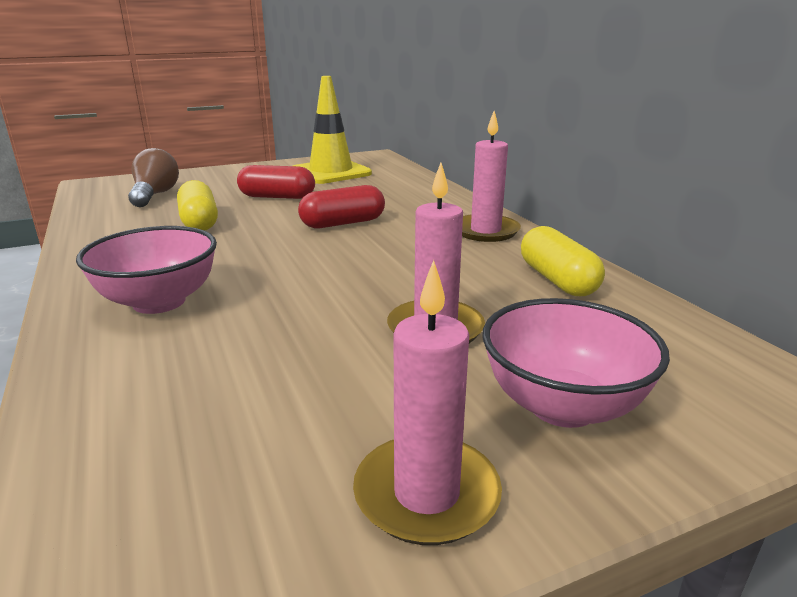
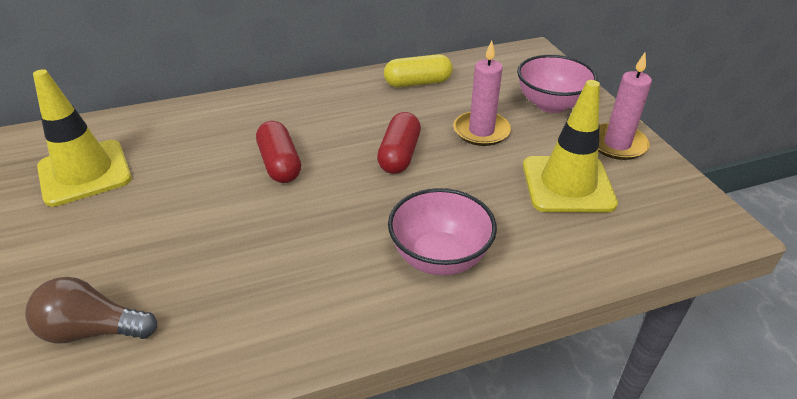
camera: 85 degrees left, 15 degrees up
(199, 222) = (236, 264): yellow capsule -> none
(277, 197) = (169, 211): red capsule -> red capsule (399, 155)
(282, 407) = (567, 184): none -> yellow traffic cone
(485, 231) = (324, 96): pink candle -> none

